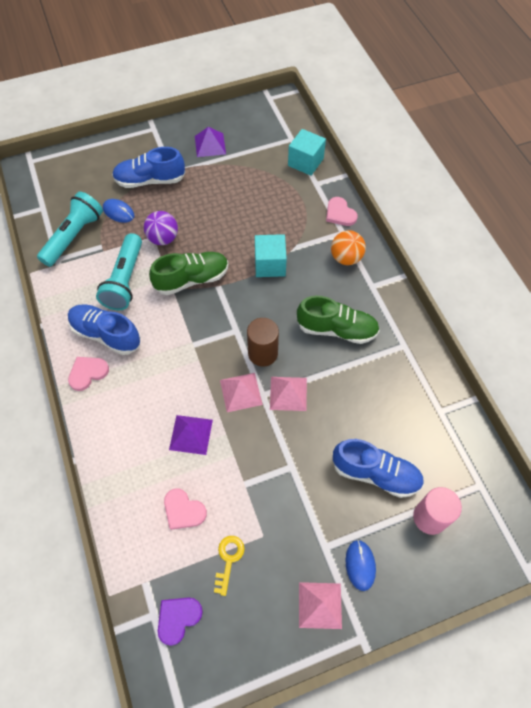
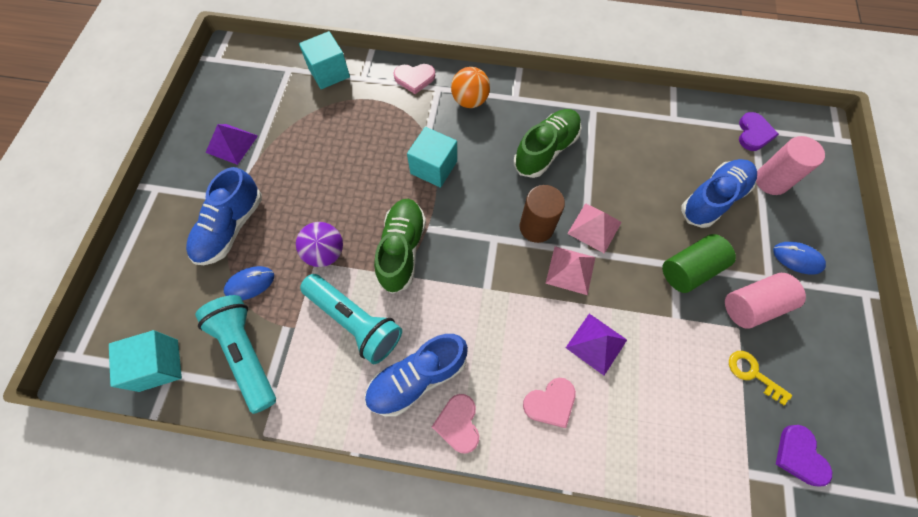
camera: 60 degrees left, 5 degrees up
(45, 200) = (159, 365): none -> turquoise cube
(183, 510) = (682, 393): pink heart -> pink heart (550, 403)
(290, 540) = (753, 305): none -> pink cylinder
(294, 479) = (690, 270): none -> green cylinder
(320, 605) = (825, 312): pink pyramid -> none
(474, 485) = (754, 133): none -> purple heart

